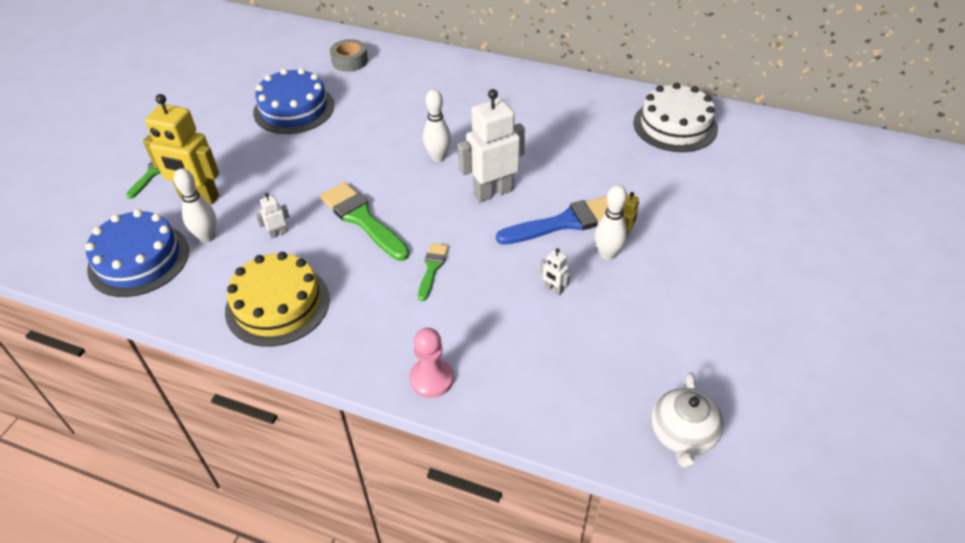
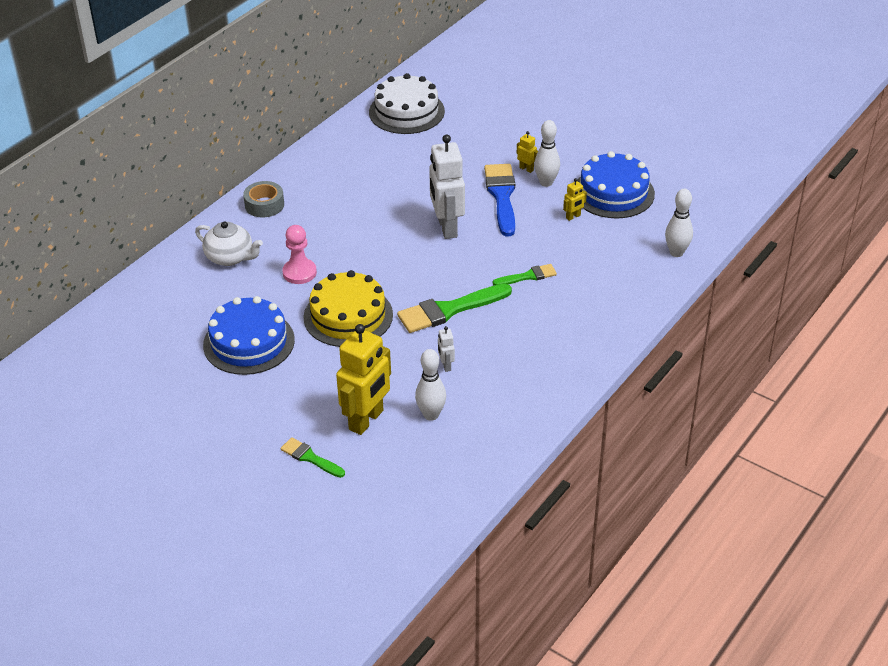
camera: 75 degrees left, 5 degrees down
(139, 259) = (444, 464): blue cake -> blue cake (613, 192)
(277, 304) = (537, 371): yellow cake -> yellow cake (348, 316)
(350, 61) = (181, 292): grey tape -> grey tape (264, 205)
(431, 379) = (642, 293): pink pawn -> pink pawn (299, 272)
(432, 269) = (527, 276): green brush -> green brush turned 135 degrees clockwise
(438, 157) = (383, 252): white bowling pin -> white bowling pin (676, 252)
(553, 289) = (573, 217): white robot -> yellow robot
(682, 434) = (718, 189): white teapot -> white teapot (230, 257)

